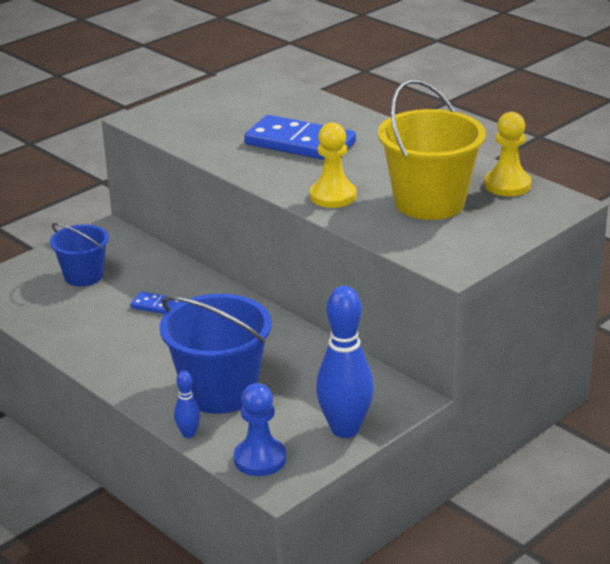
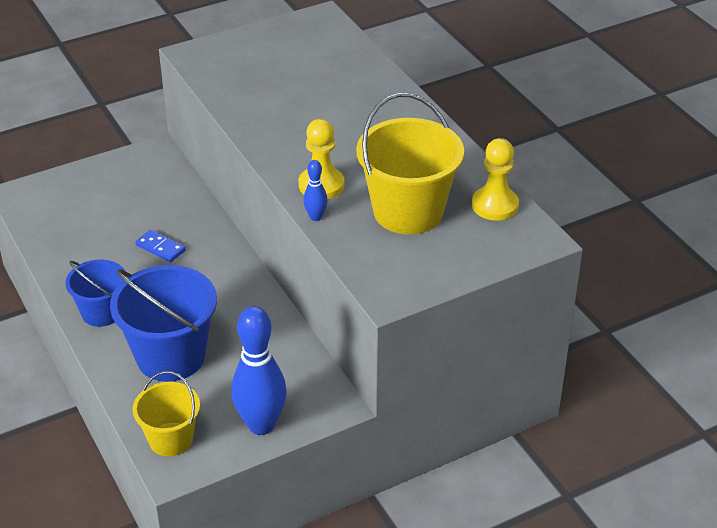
camera: 15 degrees right, 10 degrees up
(83, 276) = (111, 199): blue bucket -> blue bucket (102, 312)
(188, 434) = (122, 397): blue bowling pin -> blue bowling pin (315, 217)
(260, 459) = (170, 439): blue pawn -> yellow bucket
(300, 143) = (324, 113): blue domino -> none

